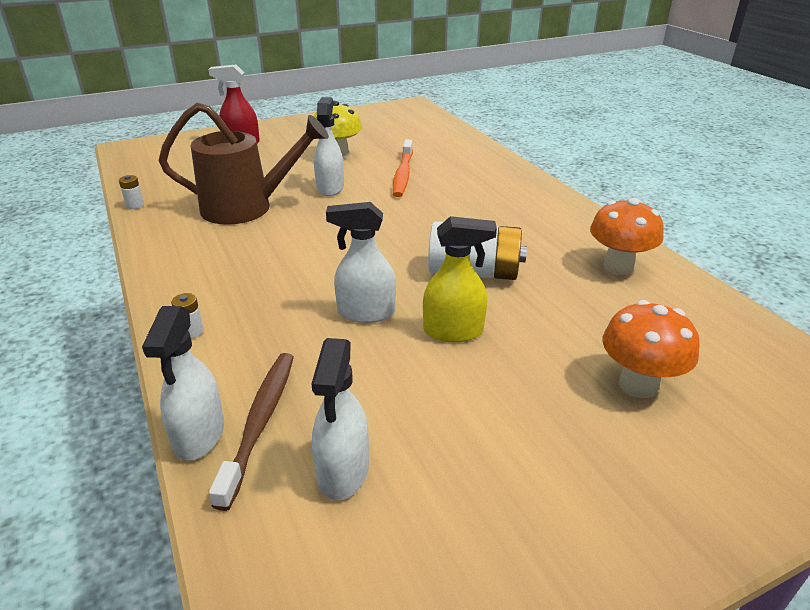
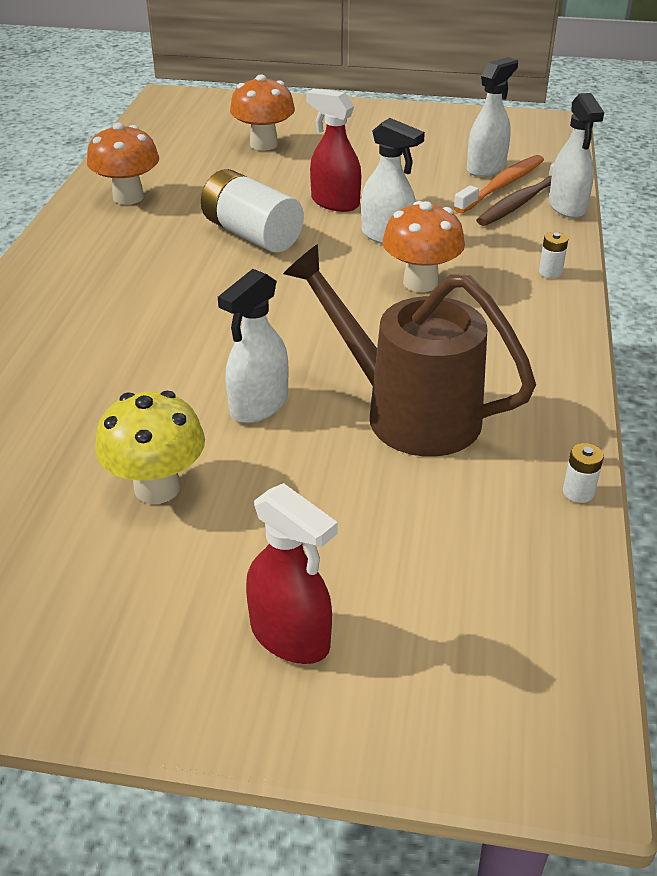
camera: 145 degrees left, 5 degrees up
(199, 435) = (567, 207): white spray bottle -> white spray bottle turned 135 degrees clockwise
(300, 281) = (420, 282): none -> orange mushroom
(403, 174) = (127, 390): orange toothbrush -> orange toothbrush (502, 185)
(453, 331) = (334, 203): yellow spray bottle -> red spray bottle

